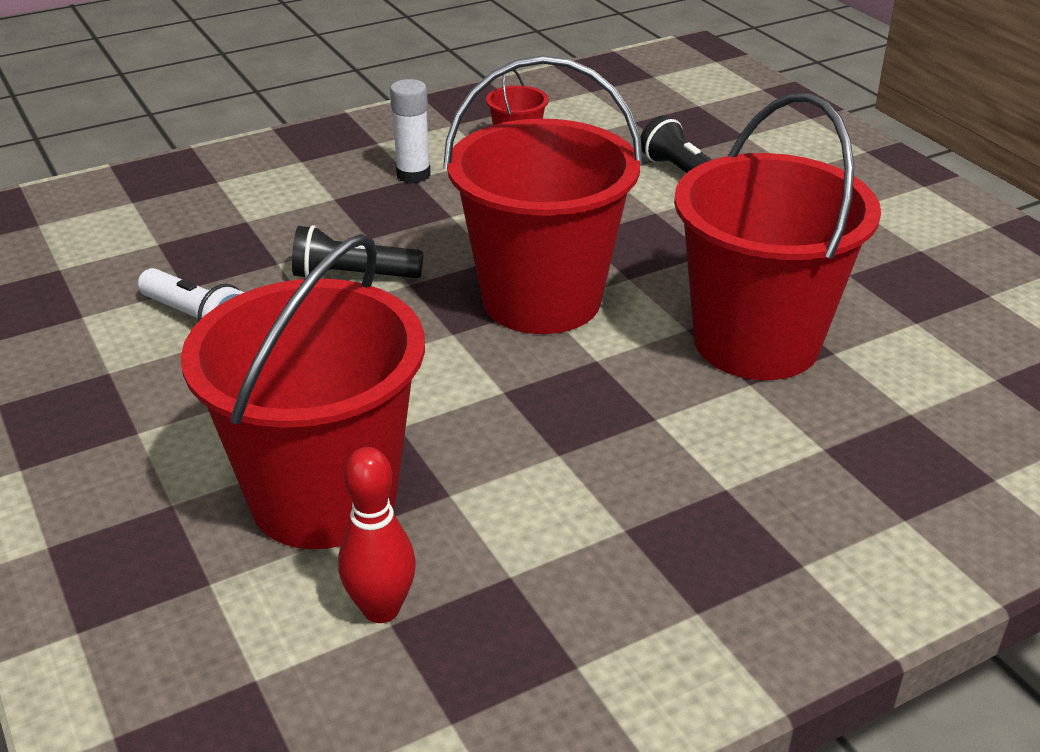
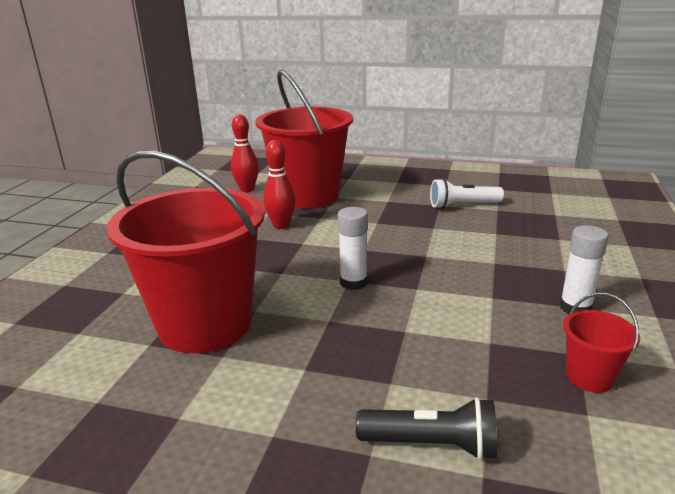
camera: 135 degrees right, 10 degrees down
(353, 276) = (455, 245): black flashlight -> none
(477, 447) = (281, 225): none -> red bowling pin
(541, 299) = (353, 282): red bucket -> white glue stick

